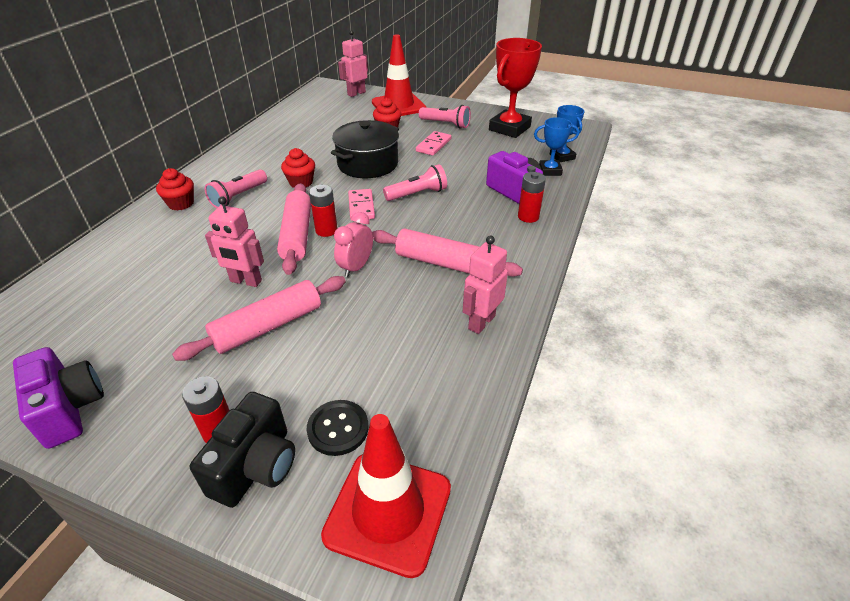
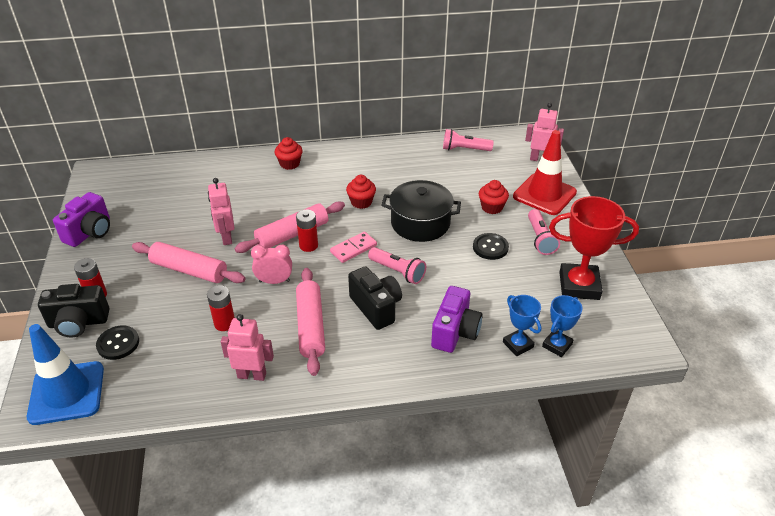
camera: 60 degrees right, 0 degrees up
(238, 197) = (318, 183): pink flashlight -> pink flashlight (464, 149)
(388, 511) = (67, 393): red traffic cone -> blue traffic cone
(433, 145) = (490, 247): pink domino -> black button
(452, 219) = (376, 307): none -> black camera
(528, 216) = (418, 355): red battery -> red battery (224, 323)

